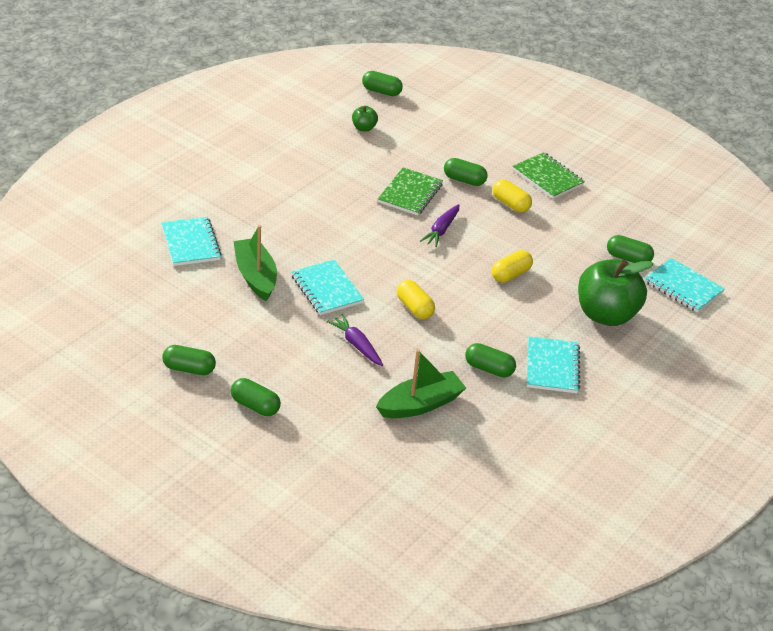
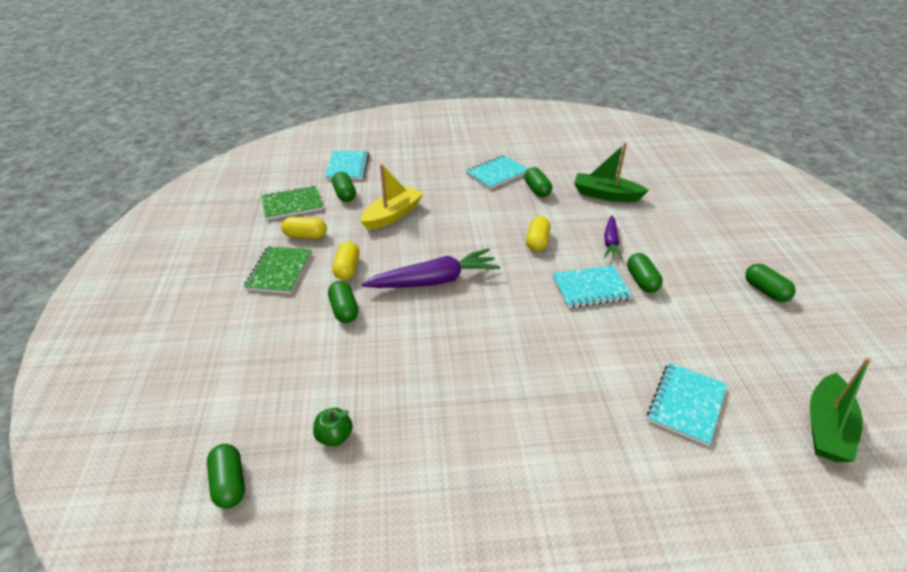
camera: 130 degrees left, 0 degrees up
(255, 276) = (644, 332): green boat -> green boat (826, 427)
(255, 406) = (726, 244): green capsule -> green capsule (641, 281)
(327, 289) = (590, 288): turquoise notebook -> turquoise notebook turned 60 degrees clockwise
(410, 193) = (408, 327): green notebook -> green notebook (292, 204)
(441, 230) = (434, 281): purple carrot -> purple carrot, size x1.77
(510, 274) = (436, 225): yellow capsule -> yellow capsule (305, 236)
(558, 263) = (392, 215): none -> yellow boat
(606, 315) = (419, 178): green apple -> none

